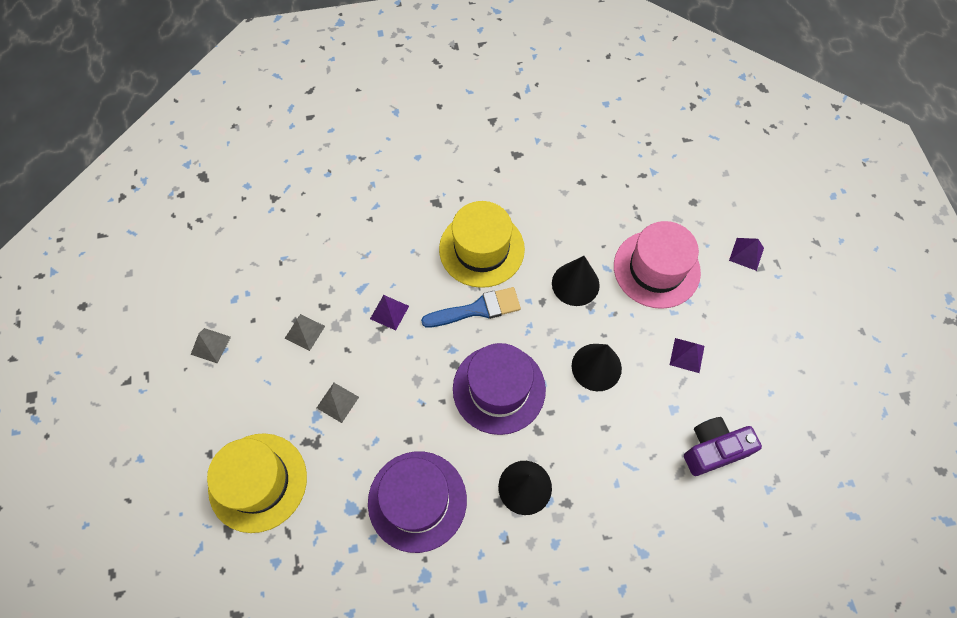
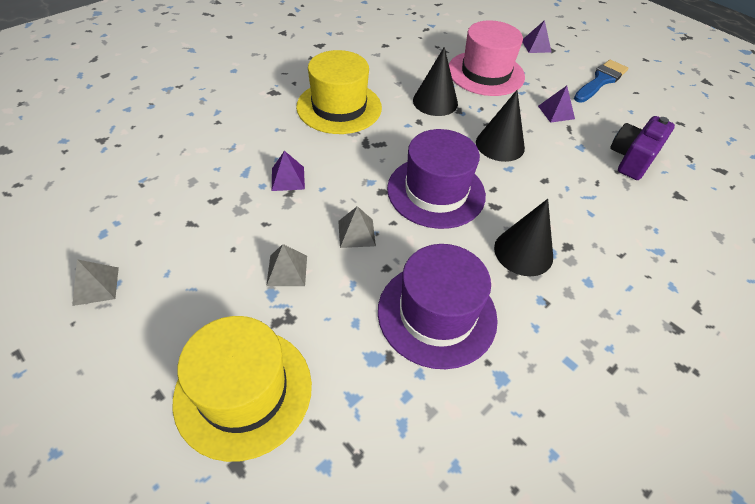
camera: 35 degrees left, 15 degrees down
(304, 332) = (207, 228): grey pyramid -> grey pyramid (356, 233)
(477, 309) = (369, 146): blue brush -> blue brush (601, 80)

